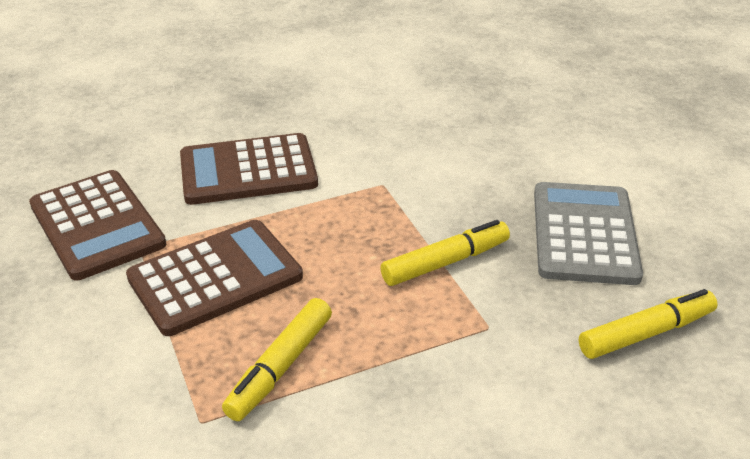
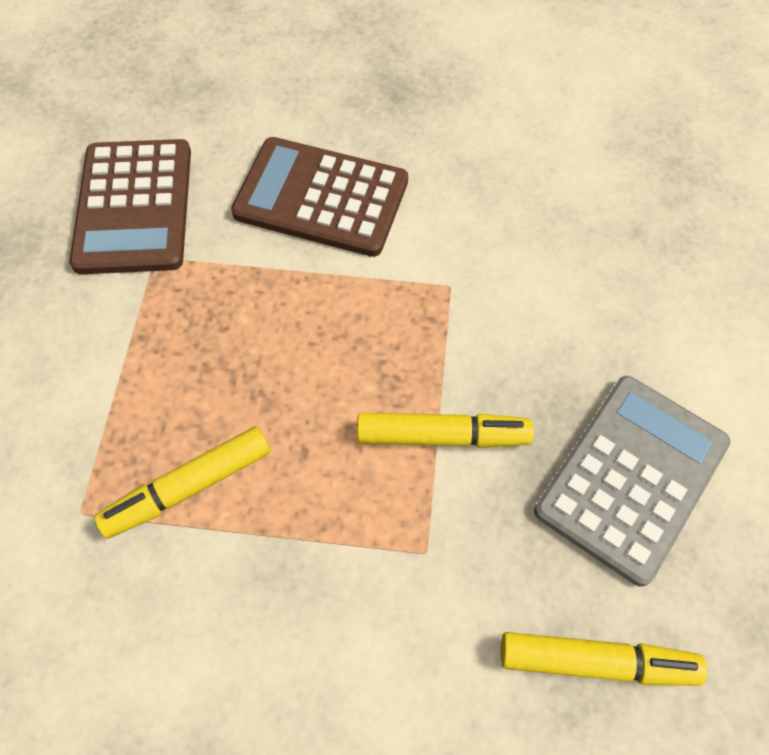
camera: 30 degrees right, 25 degrees up
(215, 277) = (200, 335): brown calculator -> none

